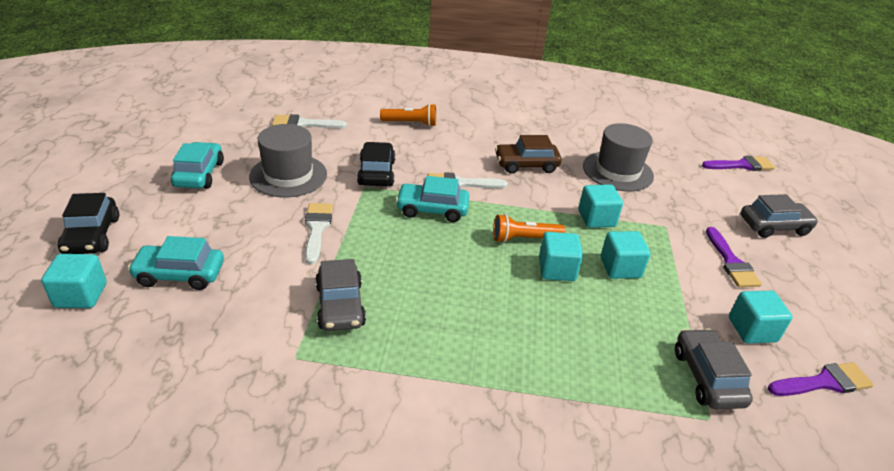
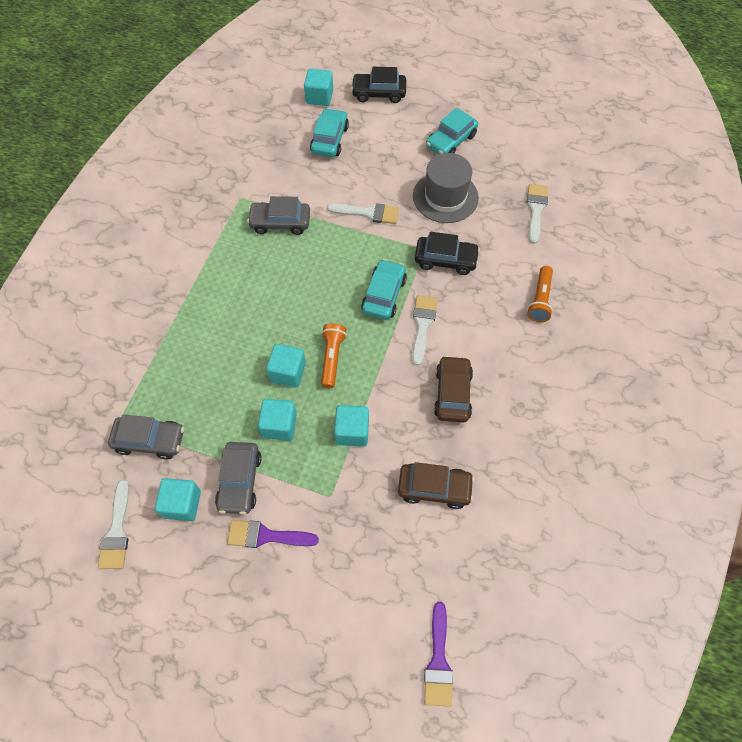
camera: 105 degrees right, 25 degrees up
(199, 174) = (451, 141): turquoise car -> turquoise car turned 120 degrees clockwise
(617, 171) = (434, 488): grey hat -> brown car
(774, 226) = (312, 622): grey car -> grey car (240, 481)
(824, 382) = (117, 531): purple brush -> white brush

